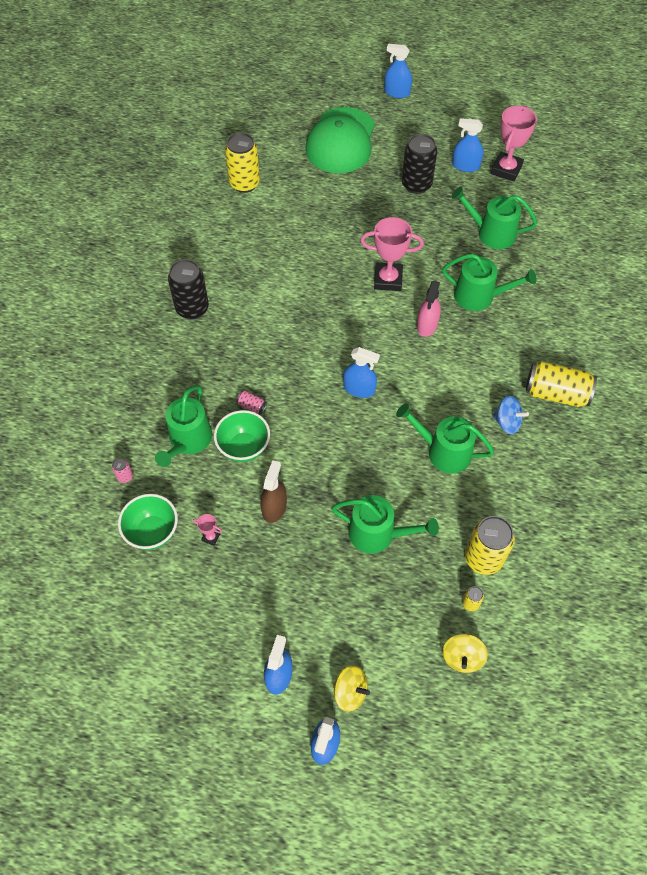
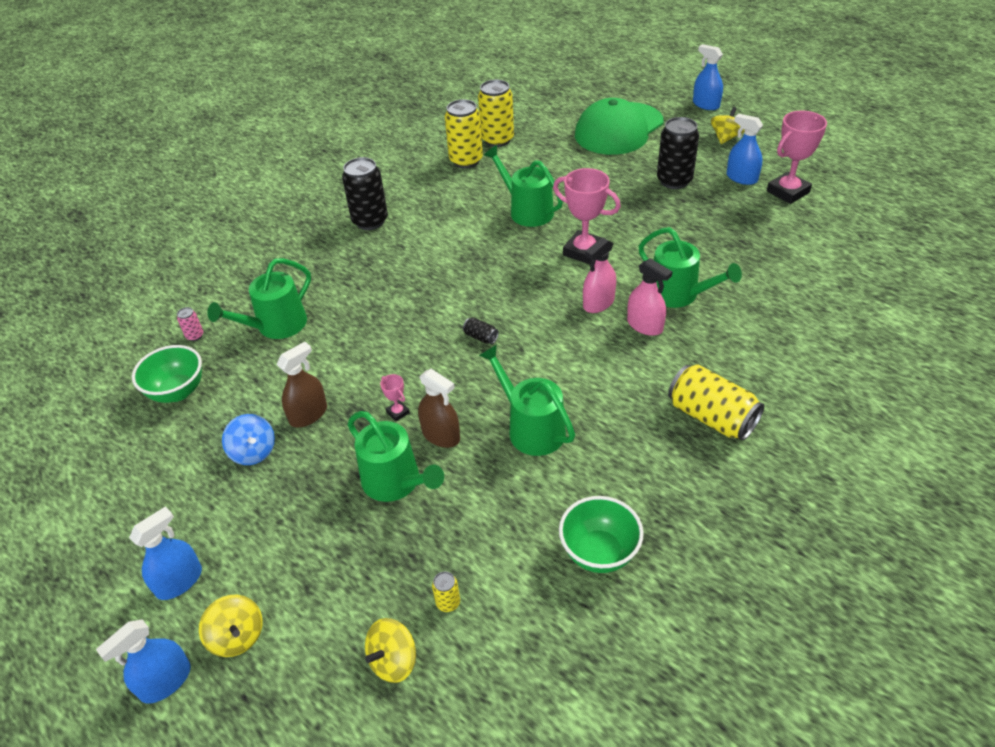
camera: 30 degrees right, 15 degrees down
(211, 537) = (226, 417): pink trophy -> pink trophy (398, 412)
(244, 447) = (323, 350): green bowl -> green bowl (599, 553)
(252, 406) = (360, 317): pink can -> none
(359, 389) = (481, 337): blue spray bottle -> black can
(384, 483) = (441, 435): none -> brown spray bottle
(432, 126) = (725, 138): none -> yellow spinning top
(471, 333) = (645, 325): none -> pink spray bottle
(483, 558) = (499, 559): yellow can -> yellow can (466, 161)
(491, 233) = (732, 242): green watering can -> green watering can (527, 211)
(507, 422) = (629, 425): blue spinning top -> blue spinning top (253, 452)

